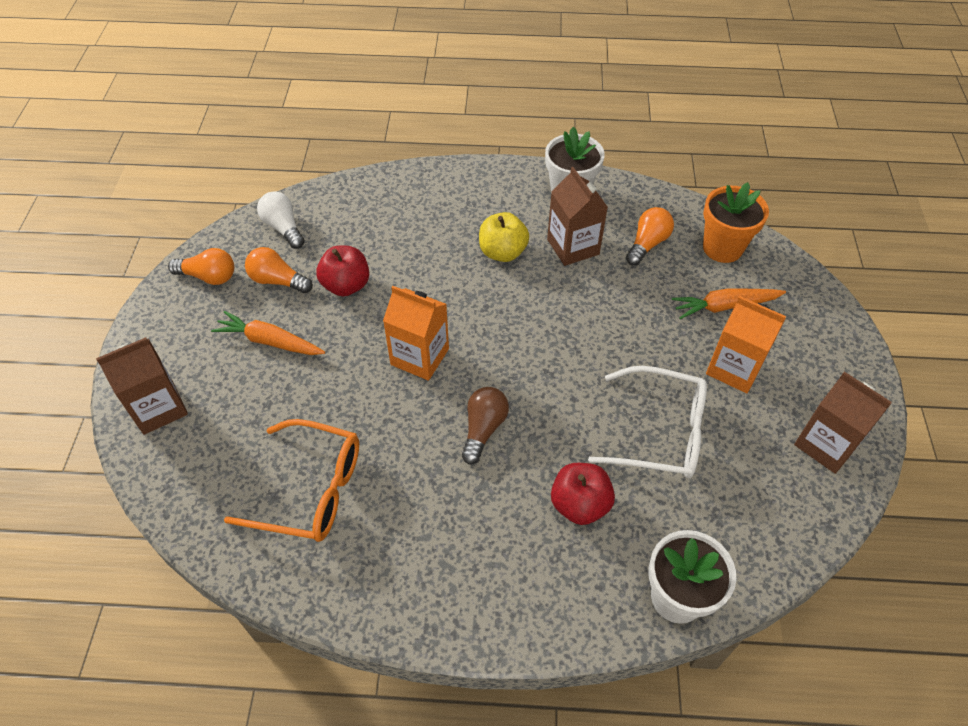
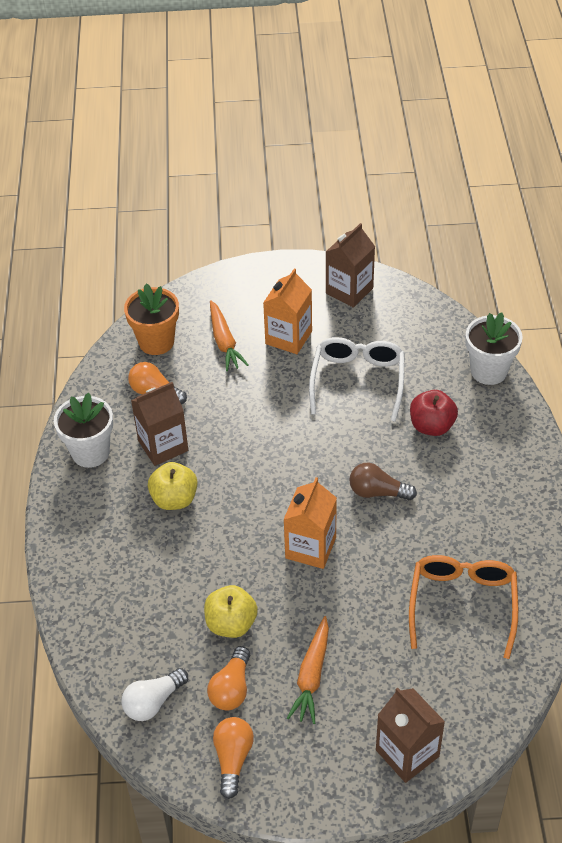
camera: 95 degrees left, 5 degrees down
(346, 285) = (231, 624): red apple -> yellow apple

